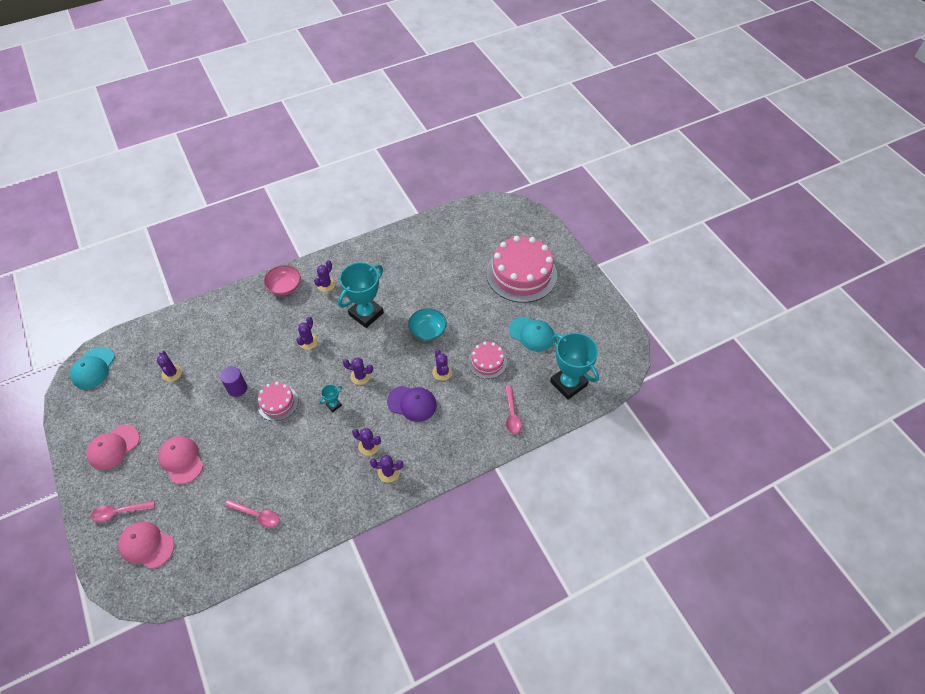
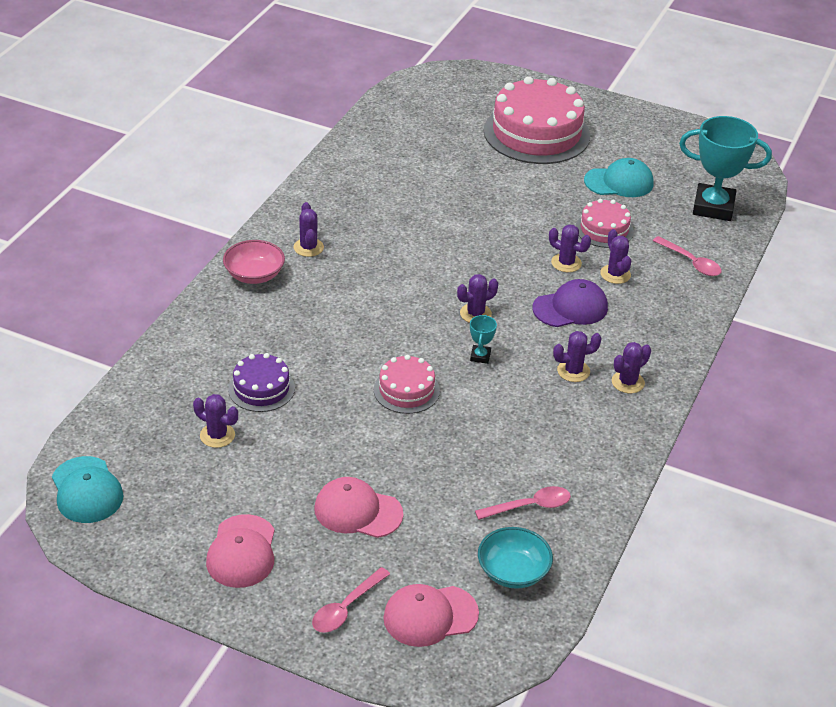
camera: 40 degrees left, 15 degrees down
(217, 358) = (261, 388): none -> purple cake
(237, 388) = (333, 404): purple cylinder -> none
(308, 341) = (363, 313): purple cactus -> purple cactus (615, 274)
(366, 314) = (401, 252): turquoise trophy -> none
(427, 331) = (498, 233): turquoise bowl -> turquoise bowl (513, 571)

